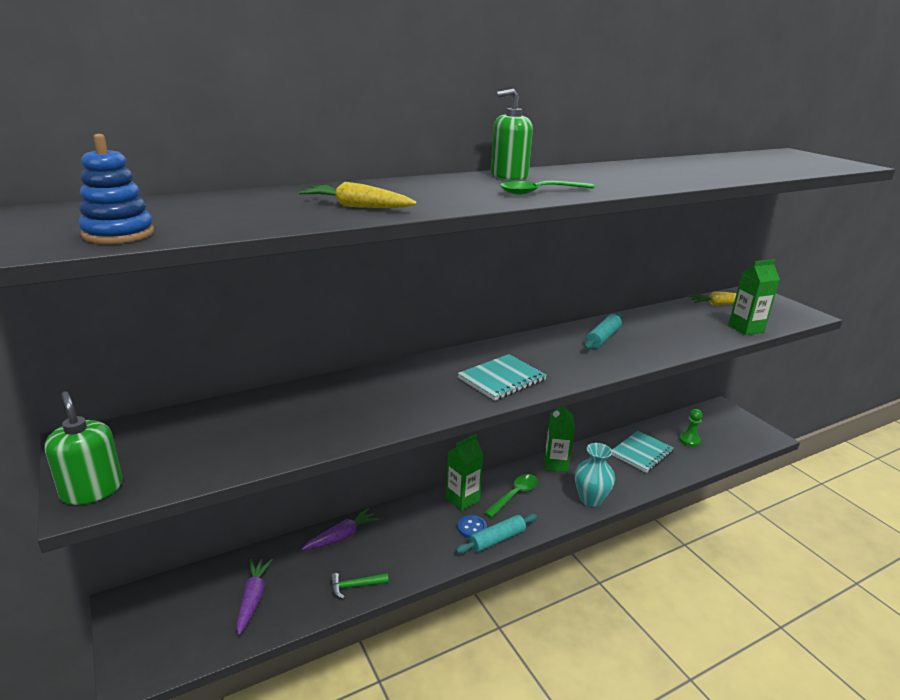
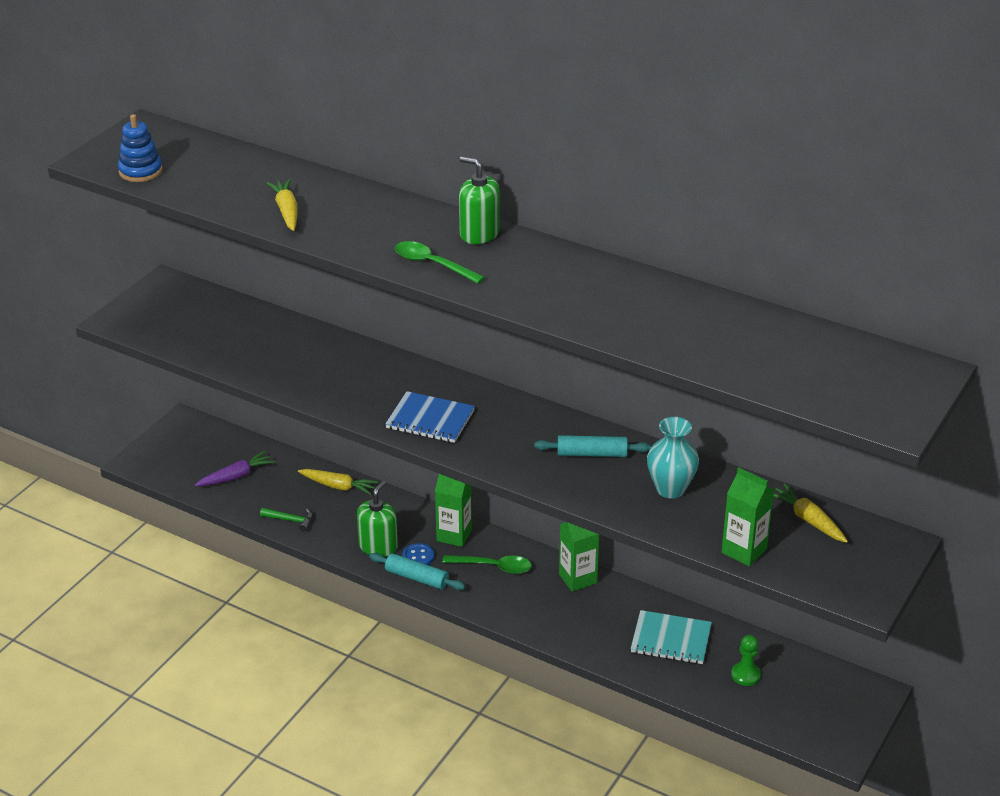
camera: 60 degrees right, 10 degrees up
(92, 490) = (125, 317): green soap dispenser -> green soap dispenser (378, 546)
(342, 536) = (338, 486): purple carrot -> yellow carrot
(355, 586) = (290, 520): green hammer -> green hammer turned 150 degrees clockwise
(502, 379) = (430, 420): turquoise notebook -> blue notebook
(590, 499) = (538, 622): turquoise vase -> turquoise vase (670, 489)

